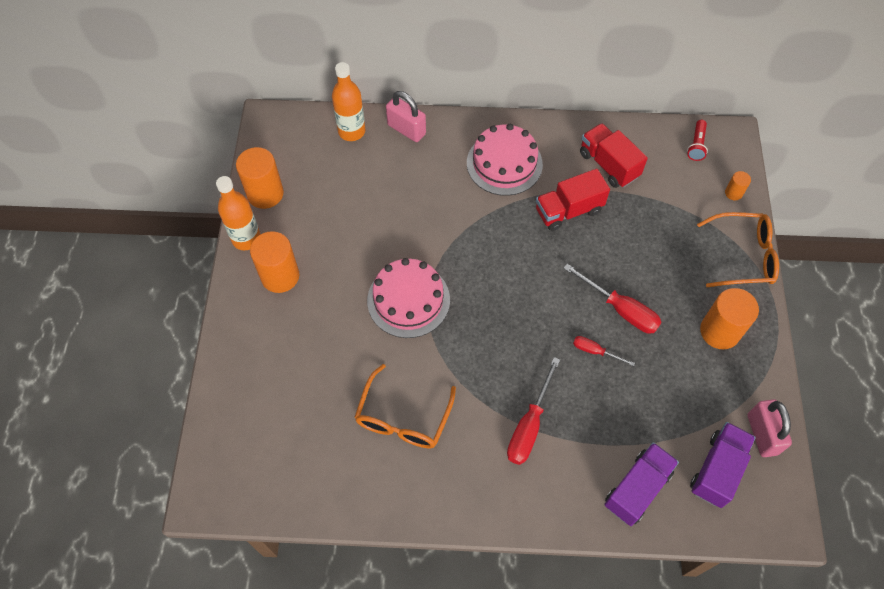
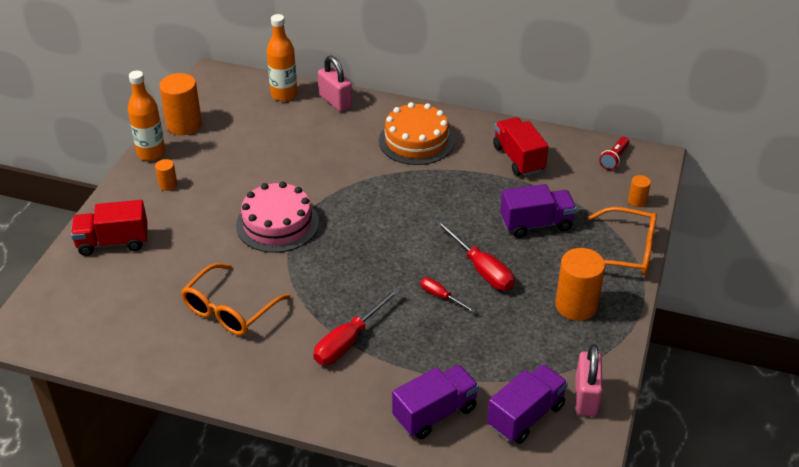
camera: 15 degrees right, 20 degrees down
(280, 276) = (168, 185): orange cylinder -> orange cylinder, size x0.49
(504, 163) = (416, 141): pink cake -> orange cake
(568, 211) = (463, 186): red truck -> red truck (113, 242)
(652, 242) = (536, 224): none -> purple truck

